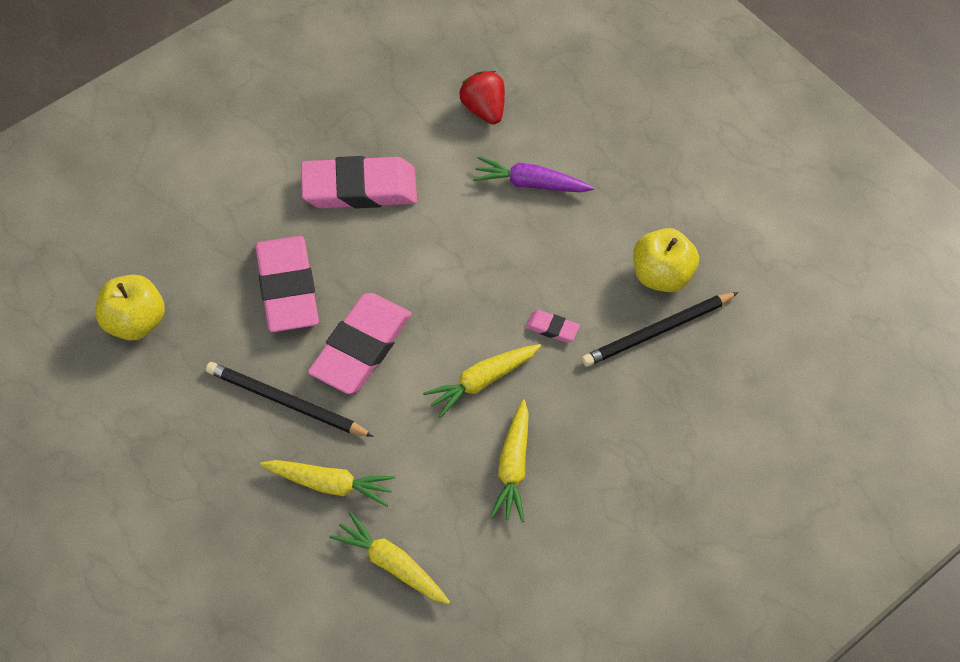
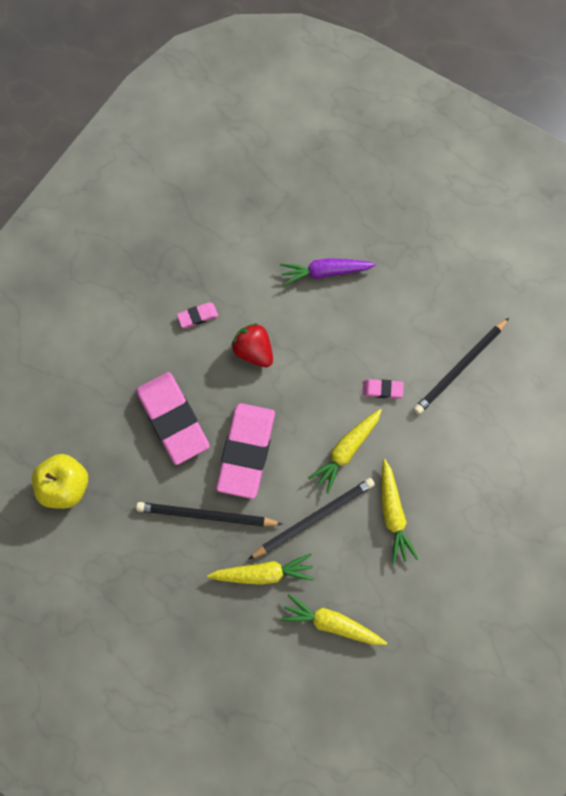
camera: 15 degrees left, 15 degrees up
(359, 188) = (197, 316): pink eraser -> pink eraser, size x0.43
(414, 443) = (313, 518): none -> black pencil
(483, 109) = (268, 219): red strawberry -> red strawberry (254, 351)
(661, 275) = (447, 320): yellow apple -> none

